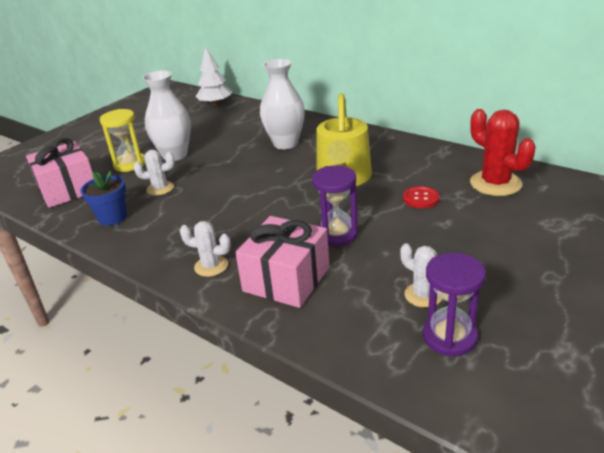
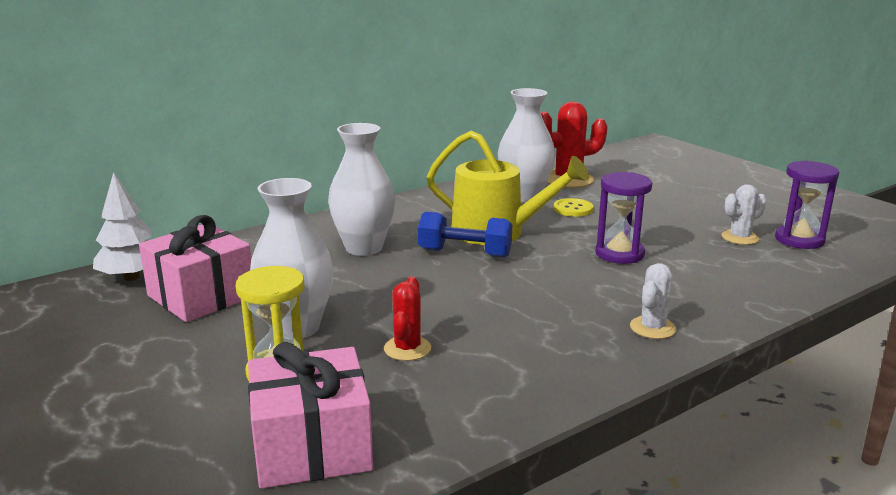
camera: 75 degrees left, 10 degrees down
(112, 217) = (470, 397): blue flower pot -> none
(160, 188) = (407, 349): white cactus -> red cactus
(286, 279) = (696, 289): pink gift -> pink gift (201, 296)
(298, 175) = (465, 253): none -> blue dumbbell
(421, 198) = (573, 209): red button -> yellow button
(429, 173) = (524, 197): none -> white vase

